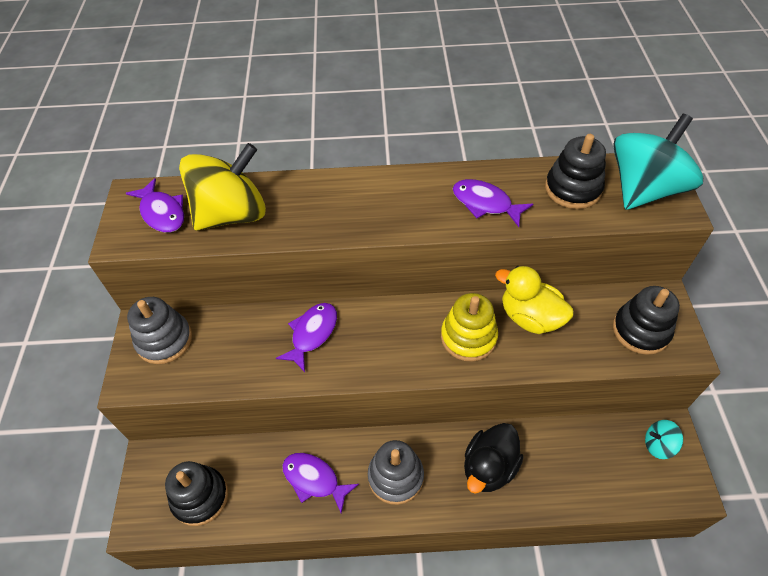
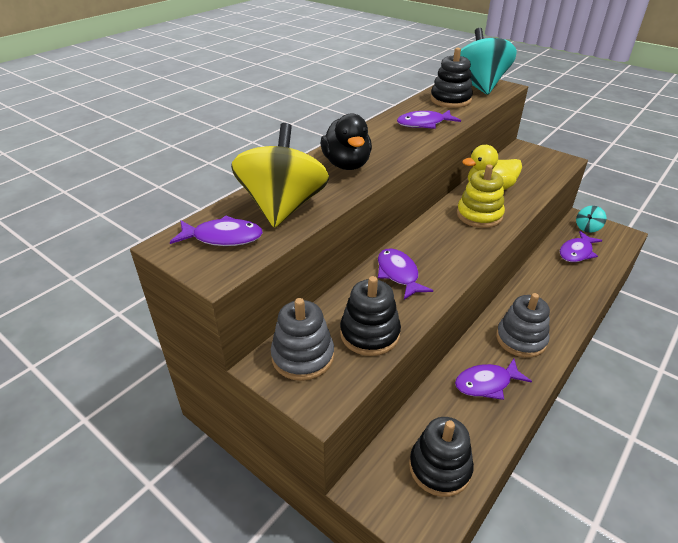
camera: 50 degrees left, 15 degrees down
(489, 467) = (549, 294): black duck -> black duck (347, 164)
(593, 457) = (576, 252): none -> purple fish
(640, 330) = (538, 164): black stacking toy -> black stacking toy (370, 334)

